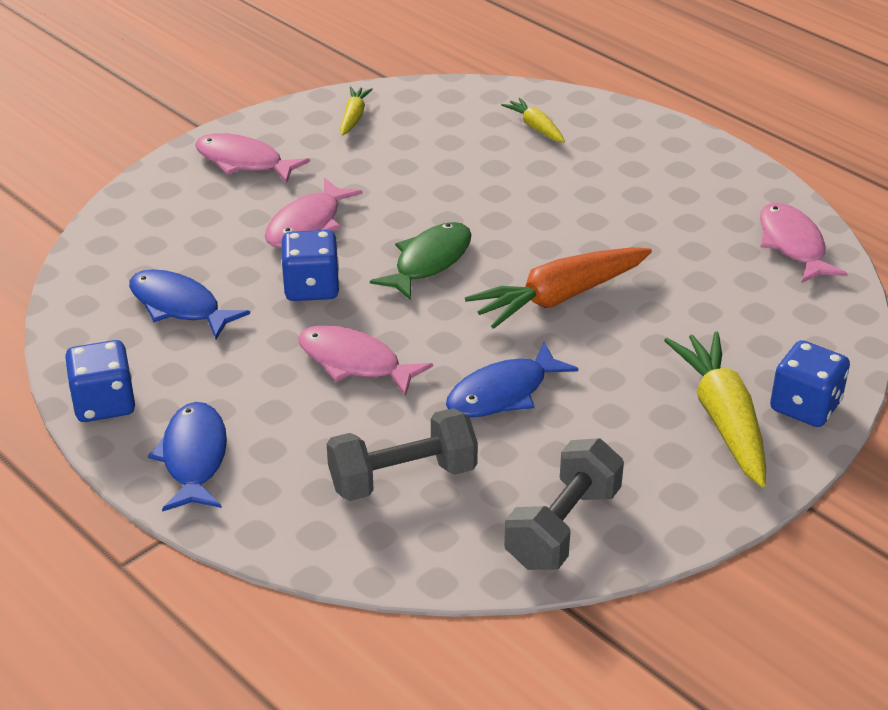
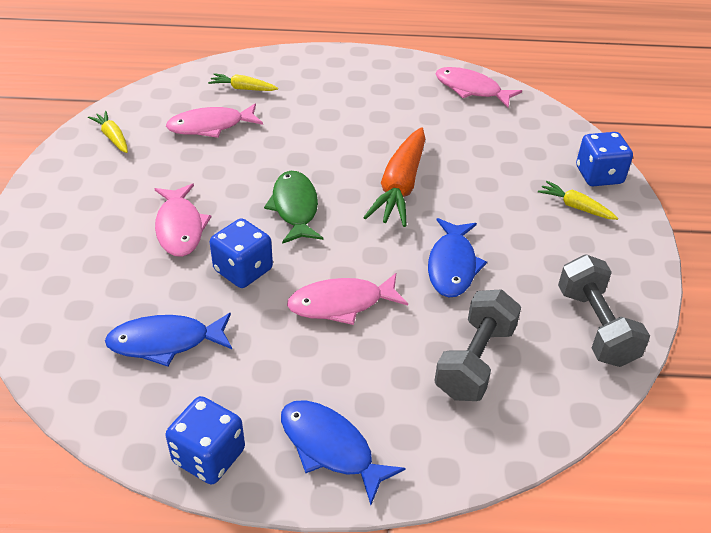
camera: 45 degrees left, 5 degrees up
(244, 162) = (71, 208): pink fish -> pink fish (210, 126)
(723, 419) = (575, 207): yellow carrot -> yellow carrot, size x0.52

